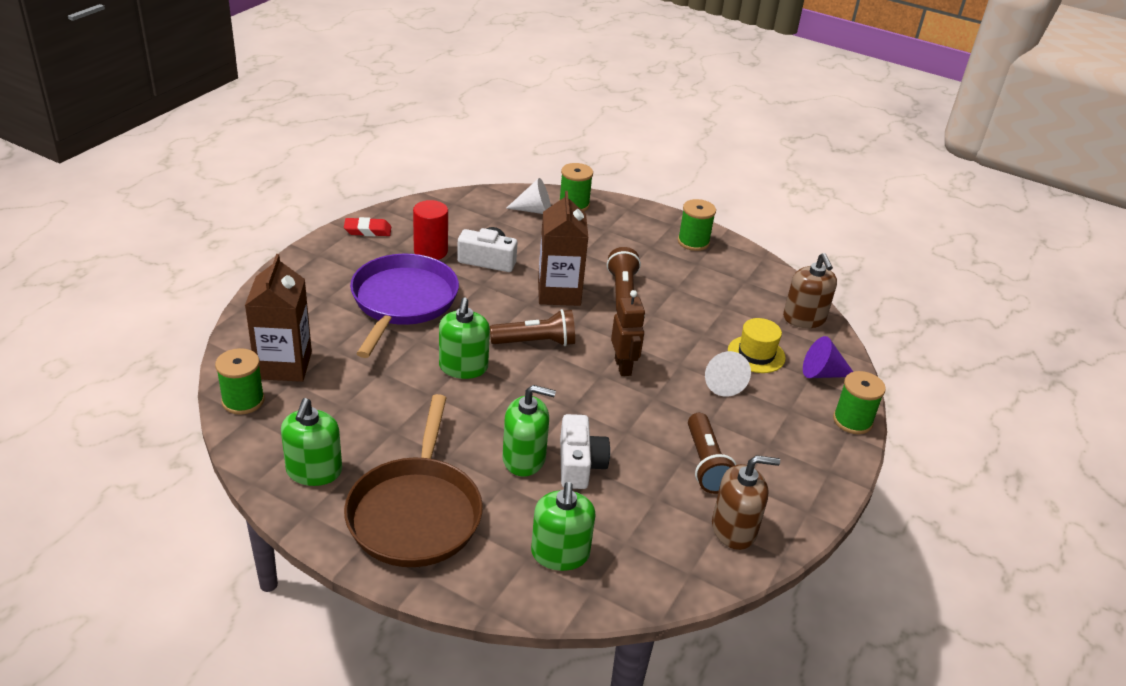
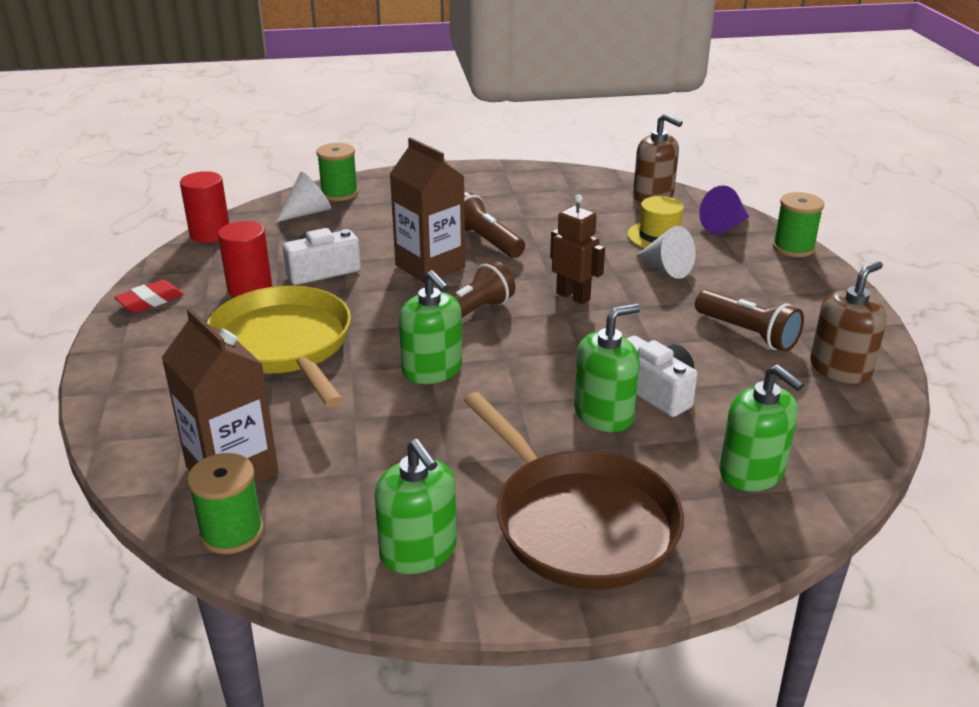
camera: 35 degrees left, 5 degrees down
(402, 301) = (284, 345): purple pan -> yellow pan
(456, 198) = (210, 234): none -> red cylinder
(693, 242) = (487, 179): green spool -> none

